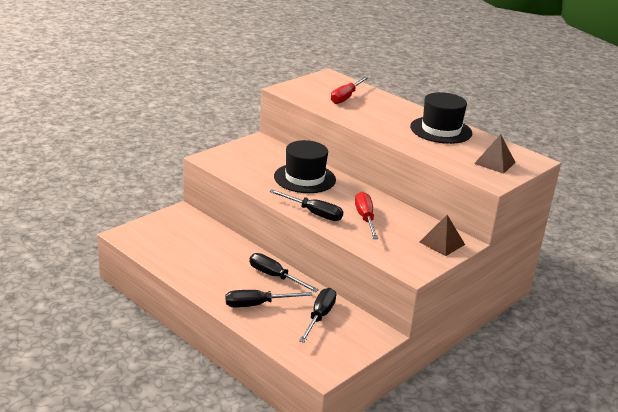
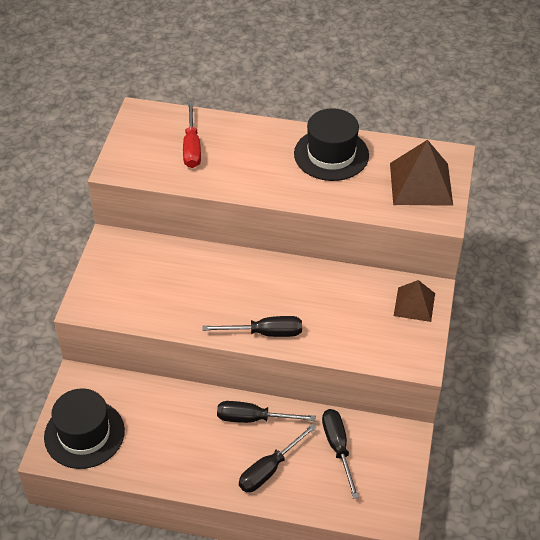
camera: 30 degrees left, 20 degrees up
(304, 178) = (210, 280): black hat -> black hat (84, 434)
(365, 218) = (319, 310): red screwdriver -> none
(494, 163) = (421, 183): brown pyramid -> brown pyramid, size x1.60

